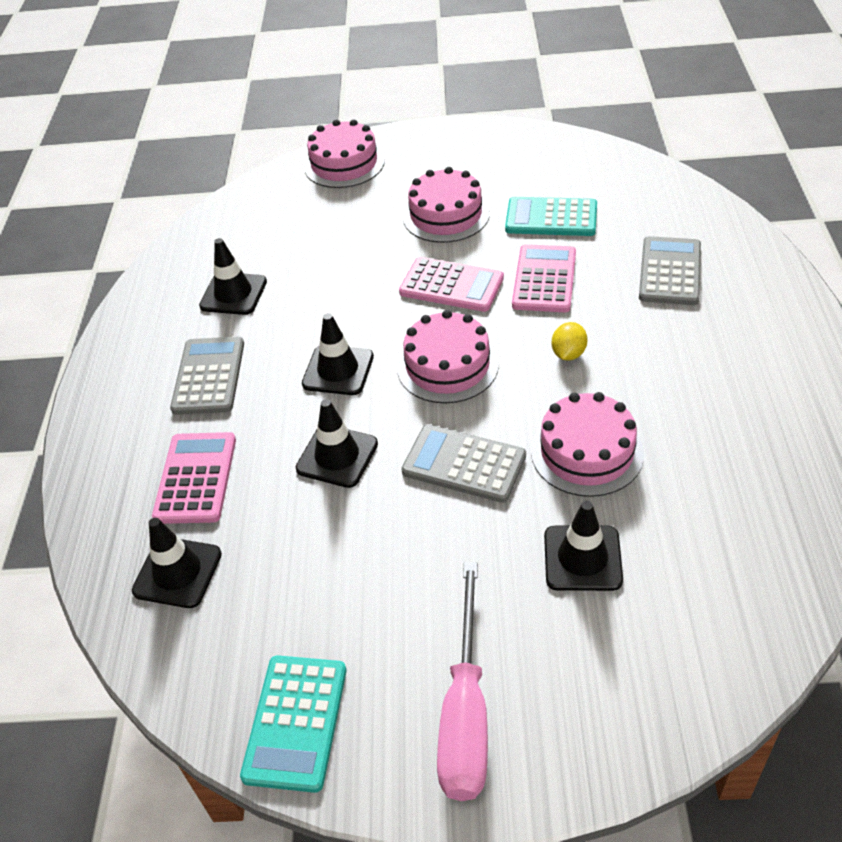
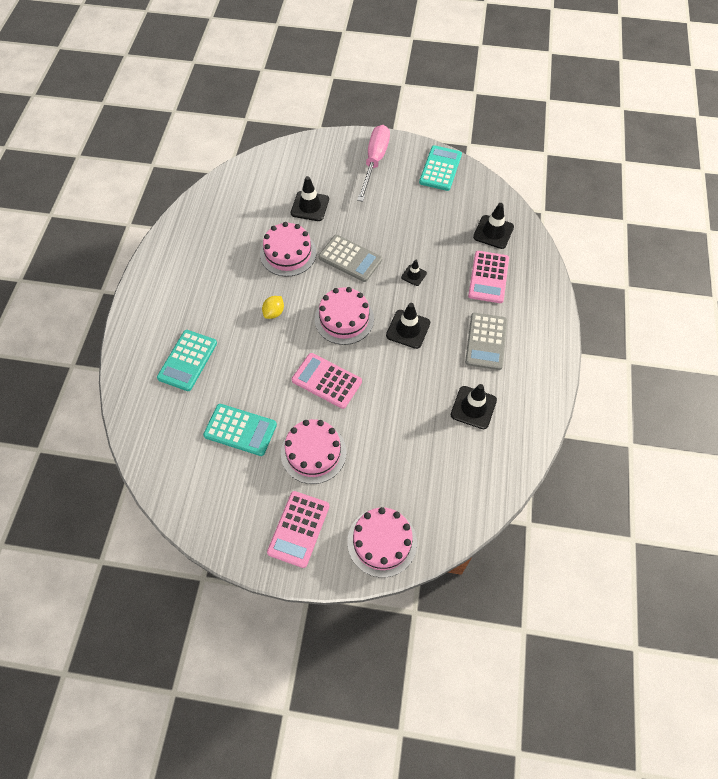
camera: 175 degrees left, 15 degrees up
(337, 456) = (413, 275): black traffic cone -> black traffic cone, size x0.57
(544, 279) = (266, 372): pink calculator -> pink calculator (298, 529)
(670, 272) = (187, 360): grey calculator -> turquoise calculator

